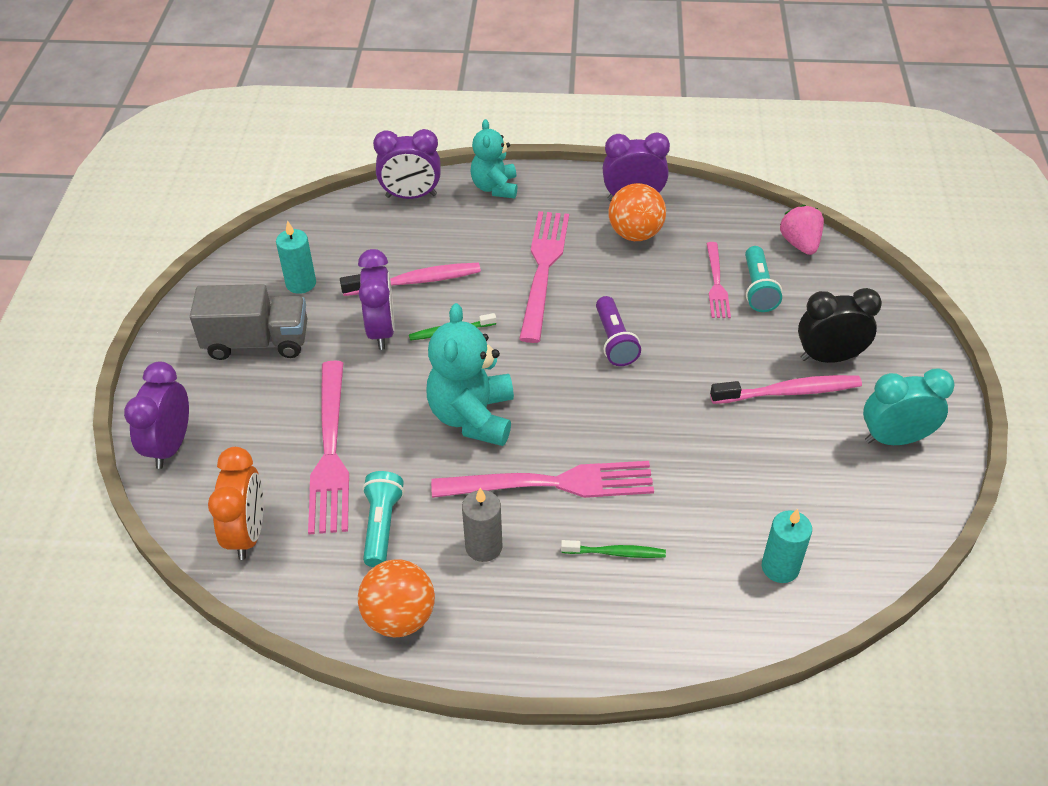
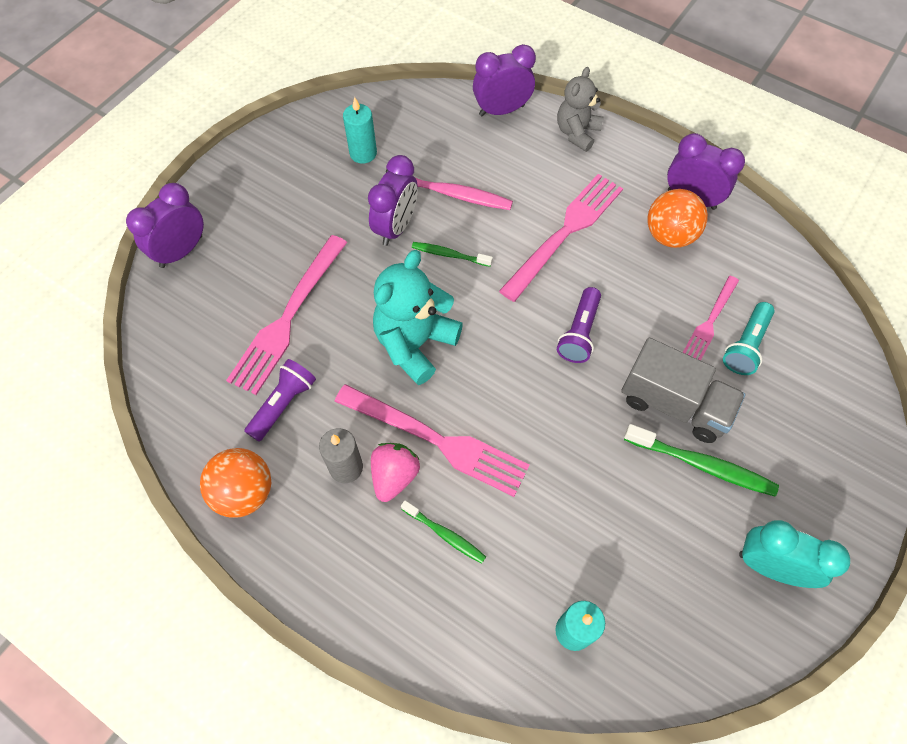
camera: 30 degrees right, 15 degrees up
(248, 533) = (186, 356): orange clock -> none
(257, 342) = (298, 191): grey truck -> grey truck (674, 404)
(382, 525) = (283, 404): turquoise flashlight -> purple flashlight
(411, 196) = (501, 110): purple clock -> purple clock turned 135 degrees clockwise
(495, 187) = (577, 133): turquoise teddy bear -> grey teddy bear
(789, 392) = (702, 464): pink toothbrush -> green toothbrush
(800, 244) = (819, 318): pink strawberry -> pink strawberry (394, 476)
(829, 357) = (765, 449): black clock -> none

